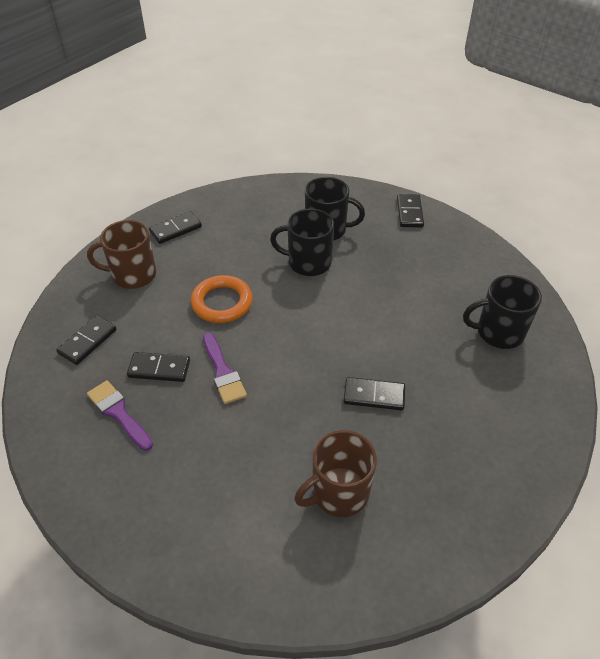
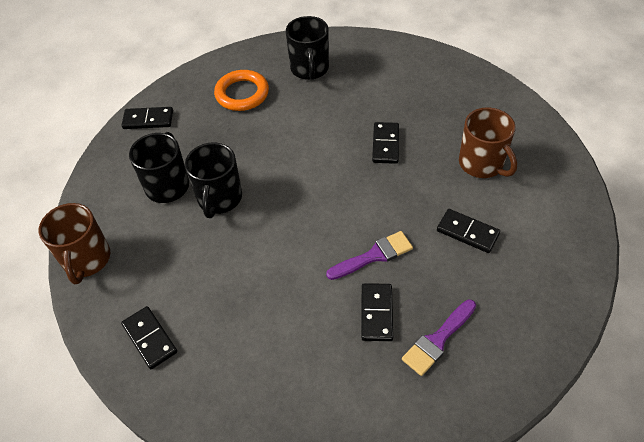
camera: 90 degrees left, 5 degrees up
(87, 341) = (345, 398): black domino -> black domino (467, 232)
(133, 275) = (233, 372): brown mug -> brown mug (86, 259)
(222, 302) = (279, 269): orange ring -> orange ring (242, 94)

